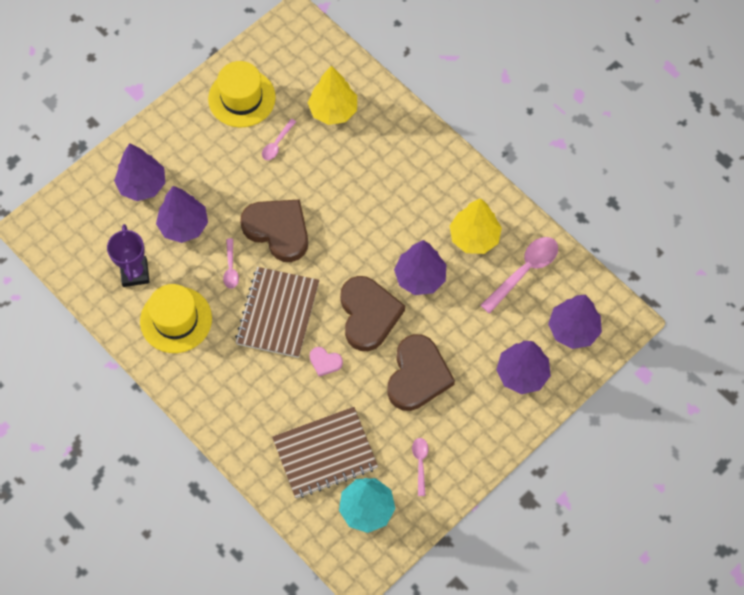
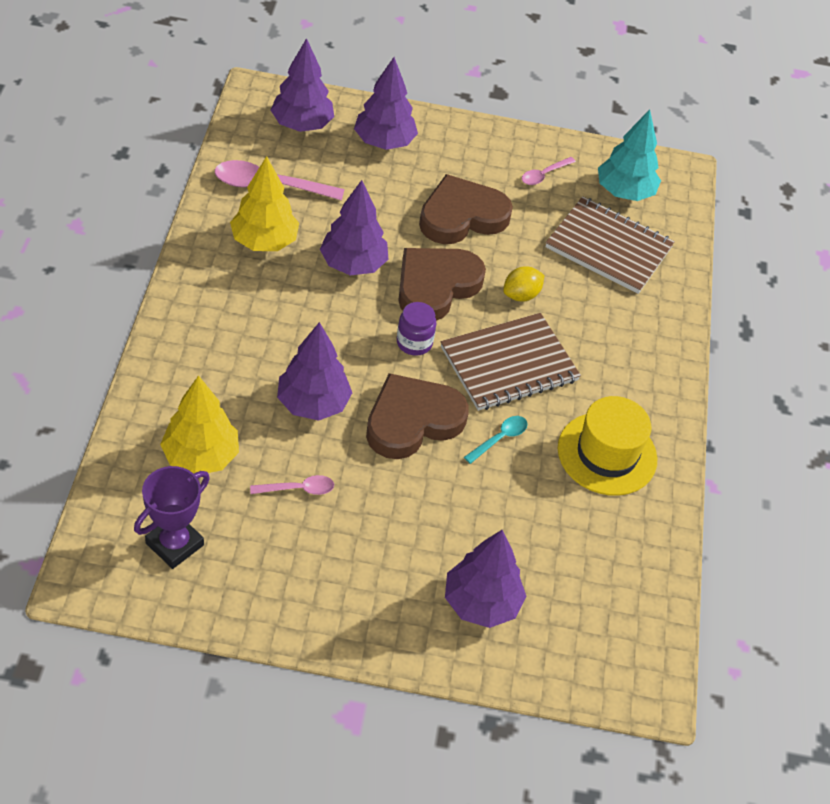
camera: 135 degrees left, 15 degrees down
(135, 273) = (595, 532): purple trophy -> purple trophy (174, 544)
(184, 225) = (492, 520): purple tree -> purple tree (313, 404)
(231, 268) = (499, 438): pink spoon -> turquoise spoon
(241, 98) = (262, 570): yellow hat -> none
(278, 230) = (412, 420): brown heart -> brown heart turned 60 degrees clockwise
(325, 362) = (521, 295): pink heart -> yellow lemon
(333, 270) = (414, 343): none -> purple jar

